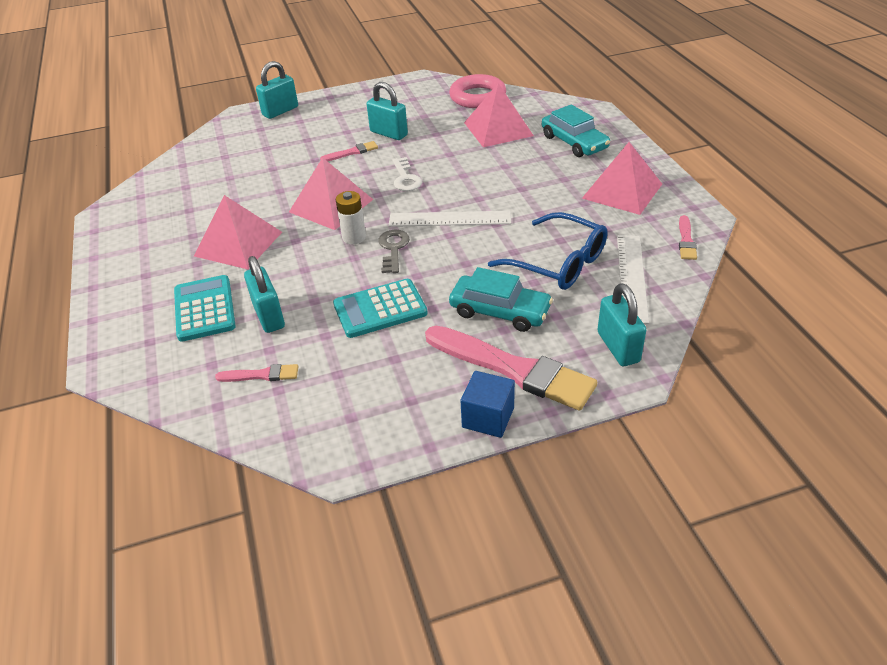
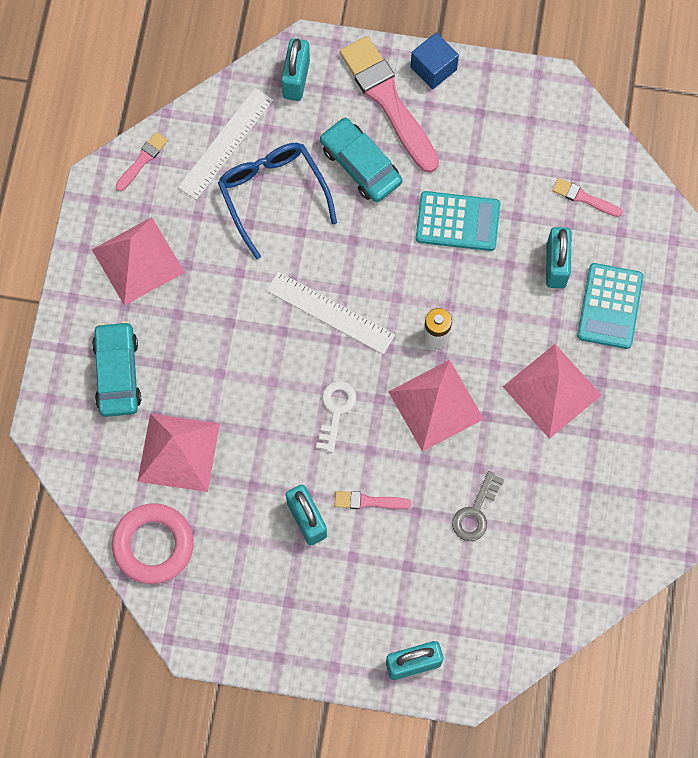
camera: 155 degrees left, 30 degrees up
(393, 249) = (407, 297): grey key -> grey key (475, 512)

